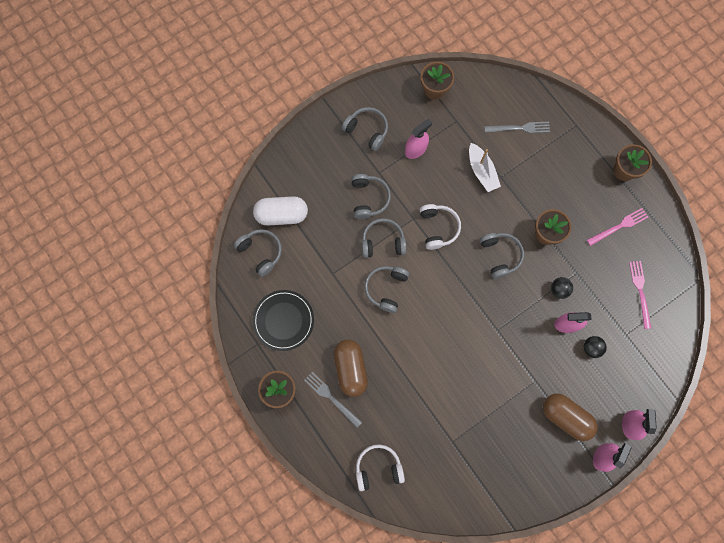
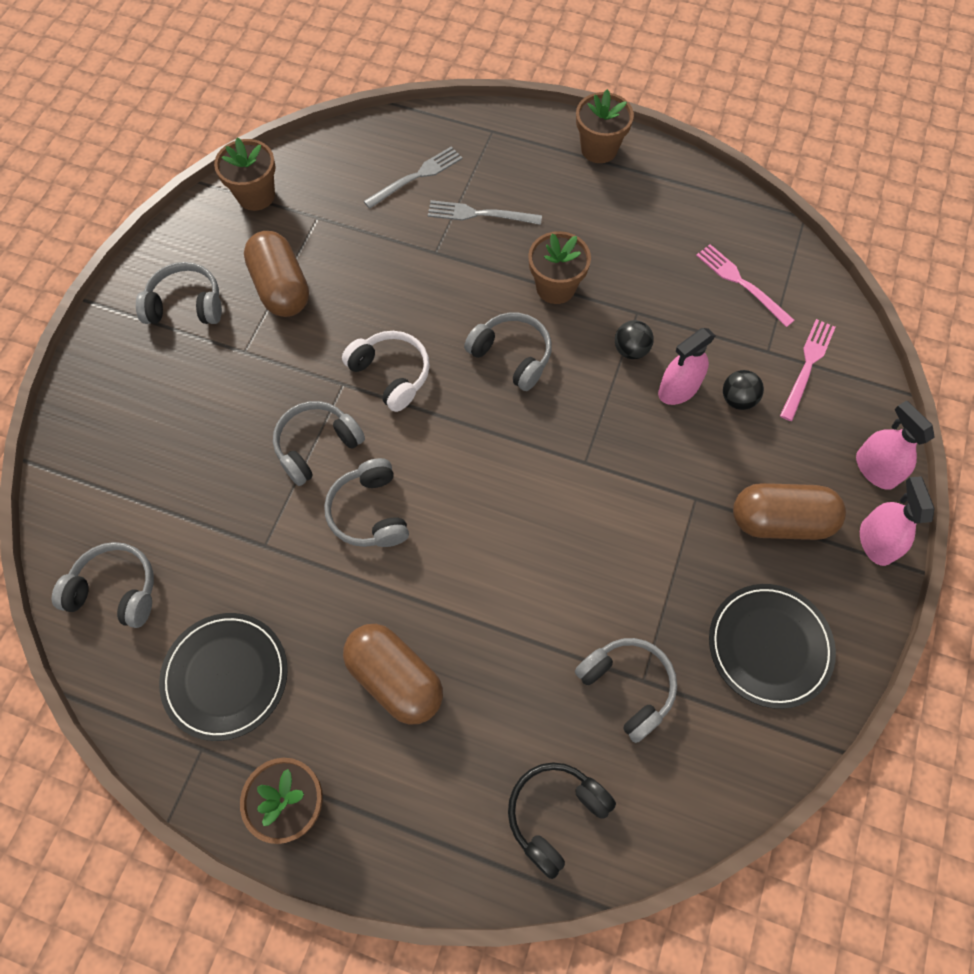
camera: 35 degrees left, 10 degrees down
(282, 214) = (118, 508): white capsule -> none
(331, 398) = (394, 750): grey fork -> grey fork (480, 214)
(368, 198) = (252, 397): grey headphones -> grey headphones (627, 687)
(378, 468) = (555, 814): white headphones -> black headphones
(415, 149) = (281, 288): pink spray bottle -> brown capsule
(482, 171) = (402, 260): white boat -> none
(517, 466) = (769, 646): none -> black plate
(619, 226) = (647, 219): pink fork -> pink fork (807, 366)

